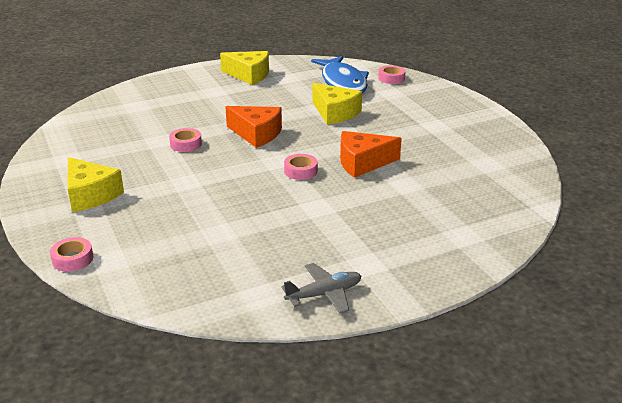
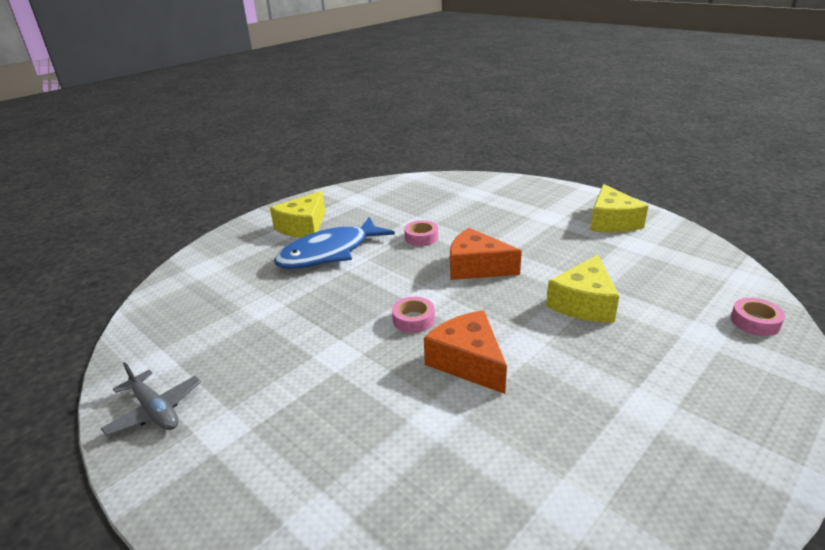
camera: 70 degrees right, 0 degrees up
(72, 259) = (203, 252): pink tape -> none
(256, 134) = (476, 267): orange cheese -> orange cheese turned 105 degrees clockwise
(343, 82) = (680, 285): blue fish -> blue fish (329, 253)

